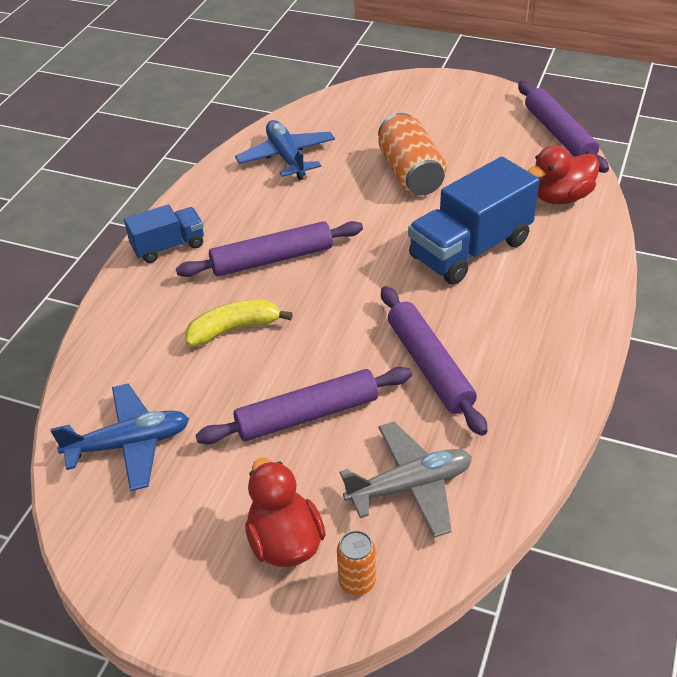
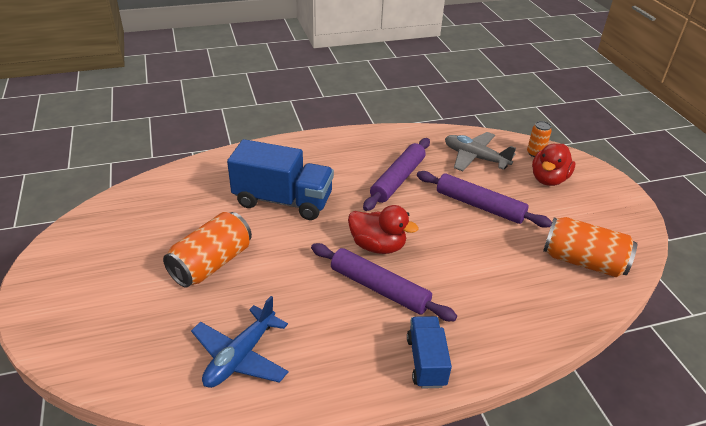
camera: 130 degrees left, 5 degrees down
(129, 444) = (583, 261): blue plane -> orange can
(168, 246) = (426, 361): blue truck -> blue truck turned 60 degrees clockwise
(234, 329) = (459, 269): yellow banana -> none
(559, 134) = (104, 207): purple rolling pin -> none
(560, 197) = (193, 183): red duck -> red duck (377, 246)

